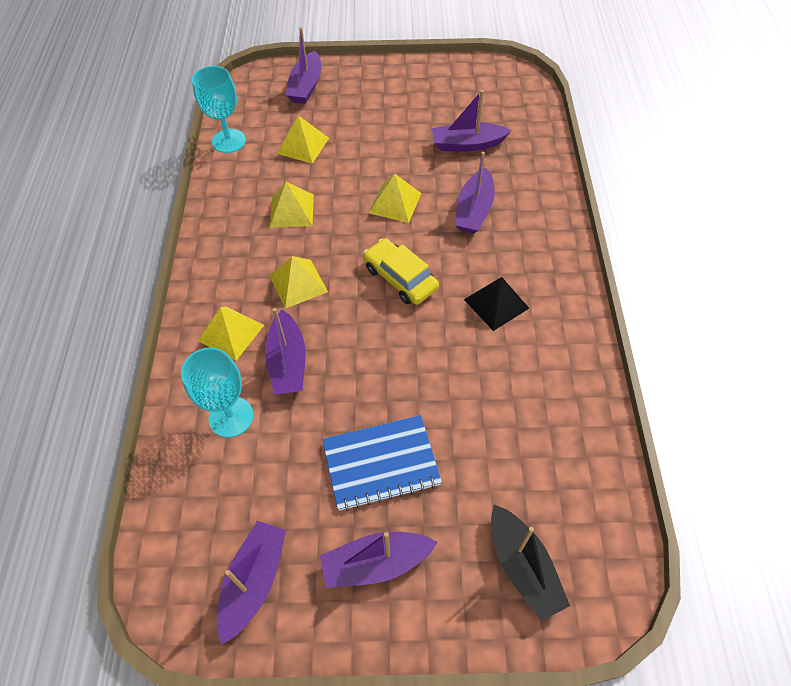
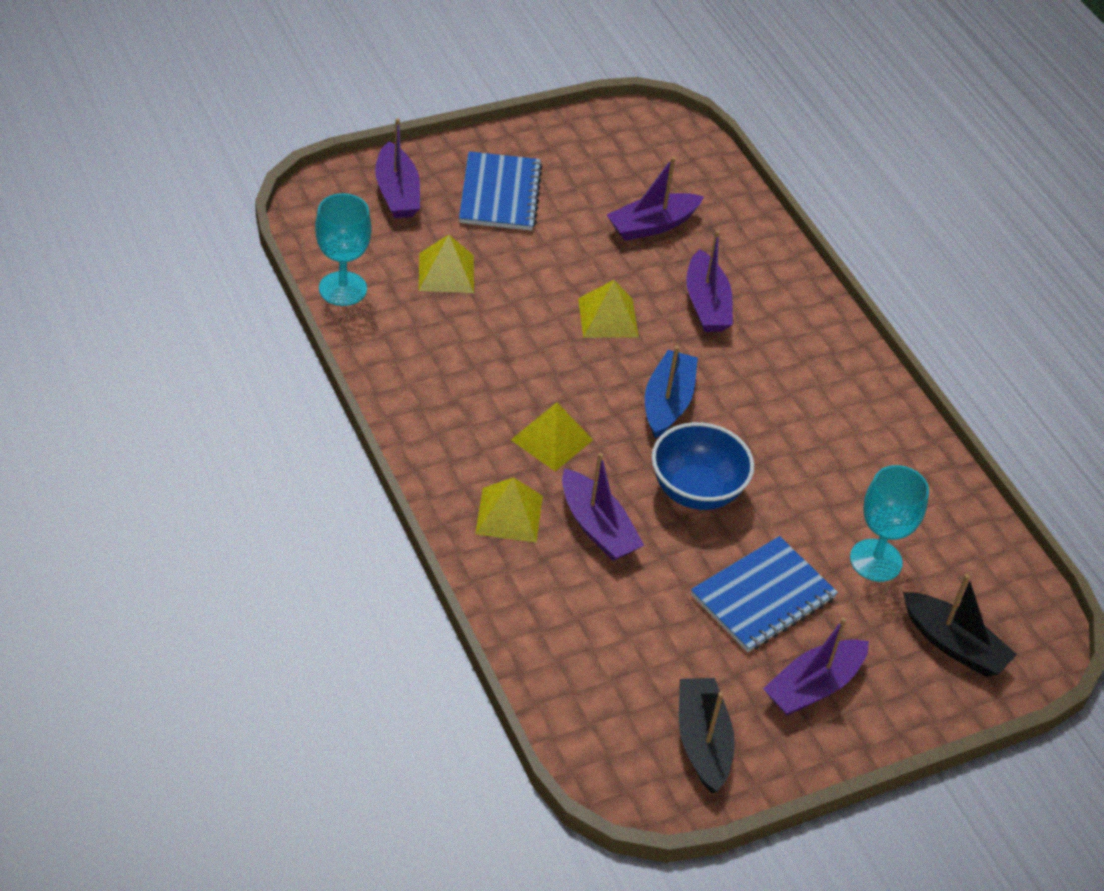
camera: 30 degrees left, 10 degrees down
(231, 417) = (571, 600): turquoise goblet -> turquoise goblet (876, 560)
(254, 581) = (702, 742): purple boat -> black boat
(292, 210) = (487, 357): yellow pyramid -> none
(373, 101) = (500, 194): none -> blue notebook
(380, 355) = (696, 491): none -> blue bowl
(400, 278) = (667, 403): yellow car -> blue boat
(496, 304) = (790, 403): black pyramid -> none

